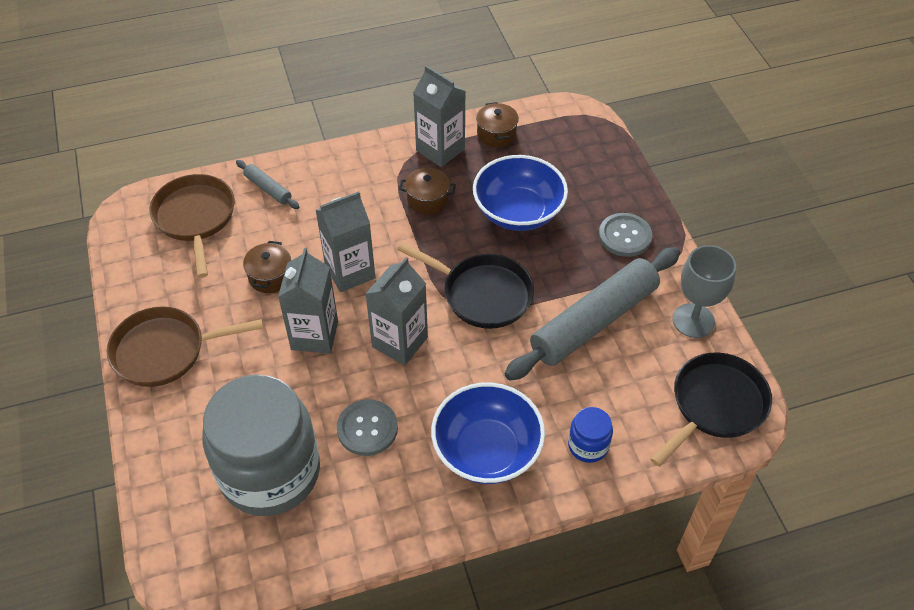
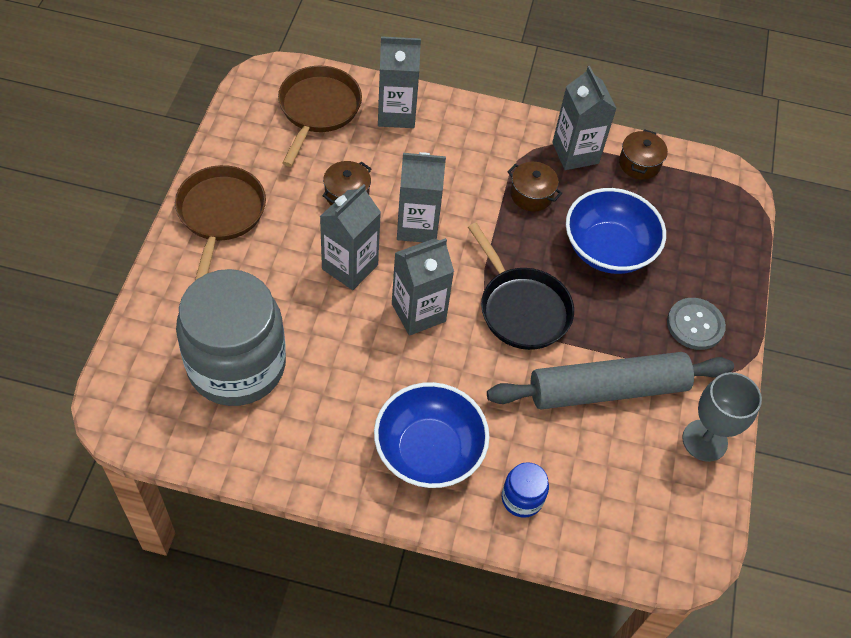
camera: 25 degrees right, 5 degrees up
(165, 351) = (220, 215): brown pan -> brown pan turned 75 degrees clockwise
(268, 189) = (396, 114): grey rolling pin -> grey carton
(367, 428) = (340, 373): grey button -> none
(715, 405) = (667, 530): black pan -> none

